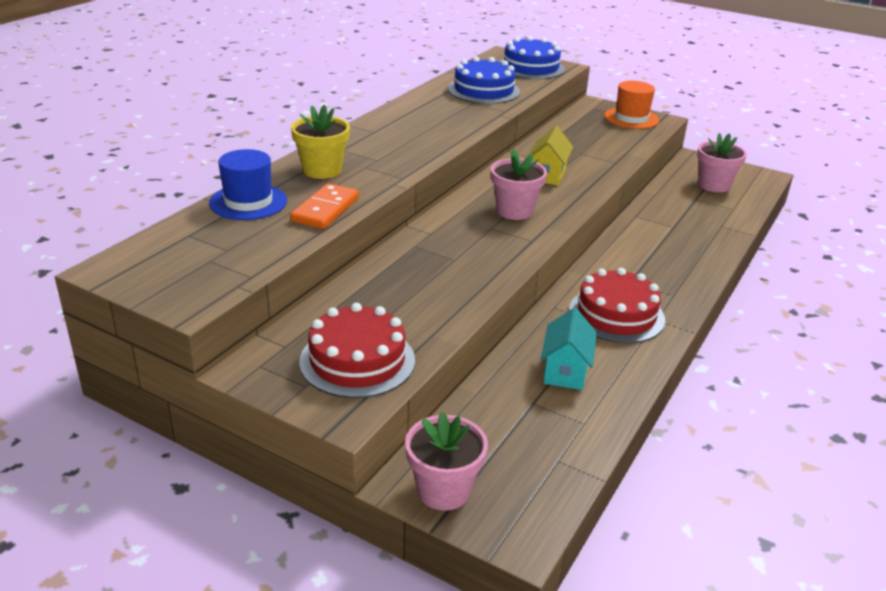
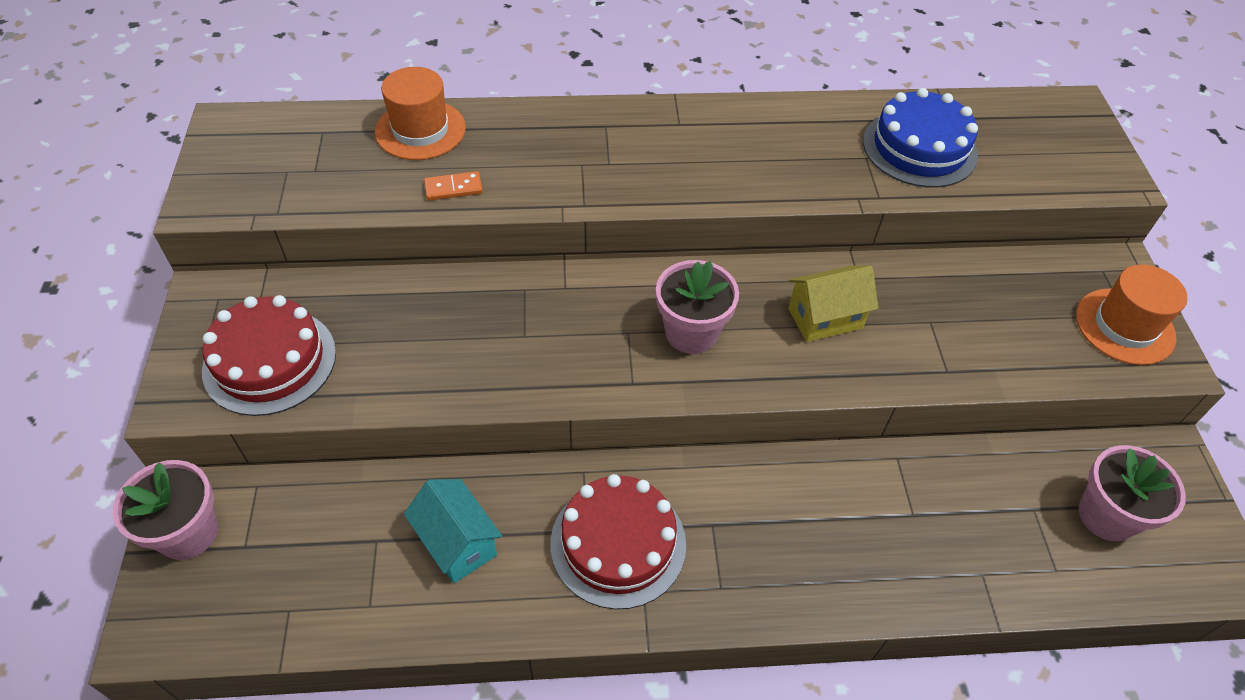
camera: 55 degrees right, 20 degrees up
(248, 202) = (420, 130): blue hat -> orange hat
(322, 170) = (540, 138): yellow flower pot -> none
(325, 209) = (453, 188): orange domino -> orange domino, size x0.59
(531, 67) = (1065, 152): blue cake -> none
(565, 371) = (457, 543): turquoise house -> turquoise house turned 75 degrees clockwise

